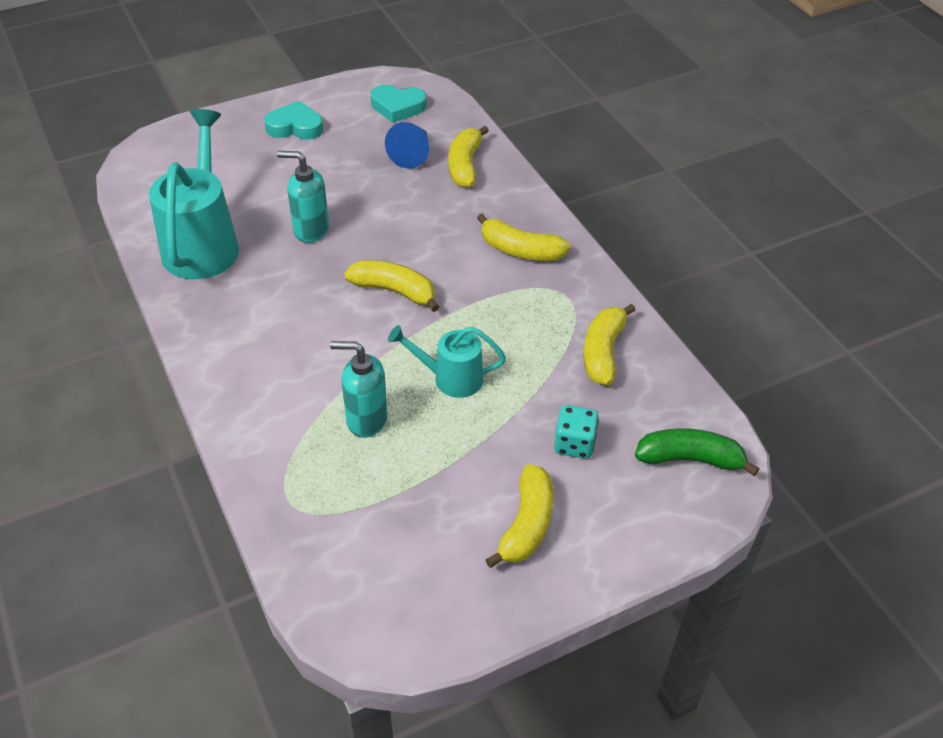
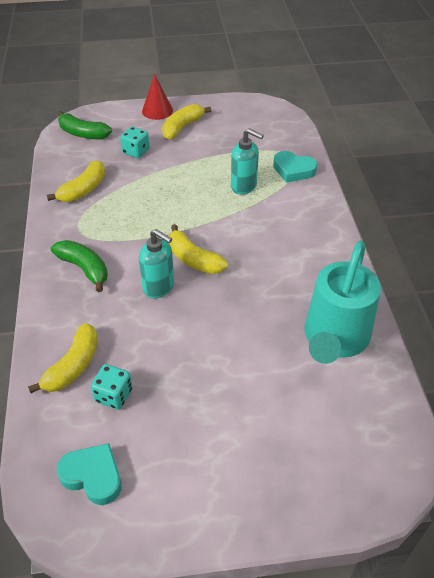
camera: 160 degrees left, 0 degrees up
(295, 127) = (218, 475): turquoise heart -> turquoise heart (293, 170)
(310, 230) = (240, 329): turquoise soap dispenser -> turquoise soap dispenser (159, 287)
(412, 154) = (114, 395): blue cone -> turquoise dice
(450, 378) = (184, 196): turquoise watering can -> none
(520, 250) = (84, 268): yellow banana -> green banana
(599, 558) = (157, 110): none -> red cone

